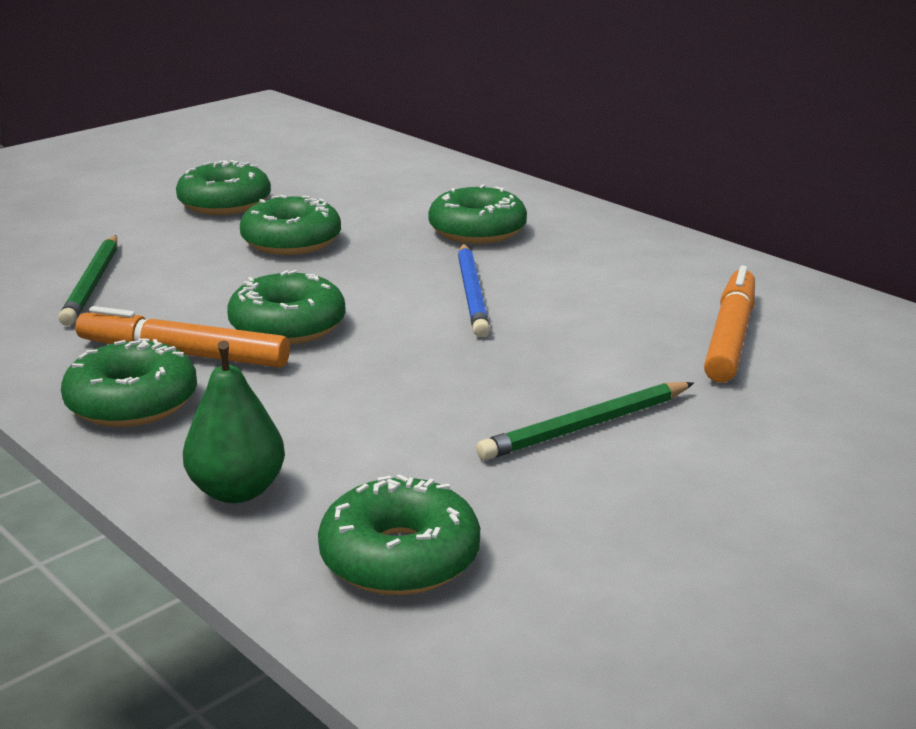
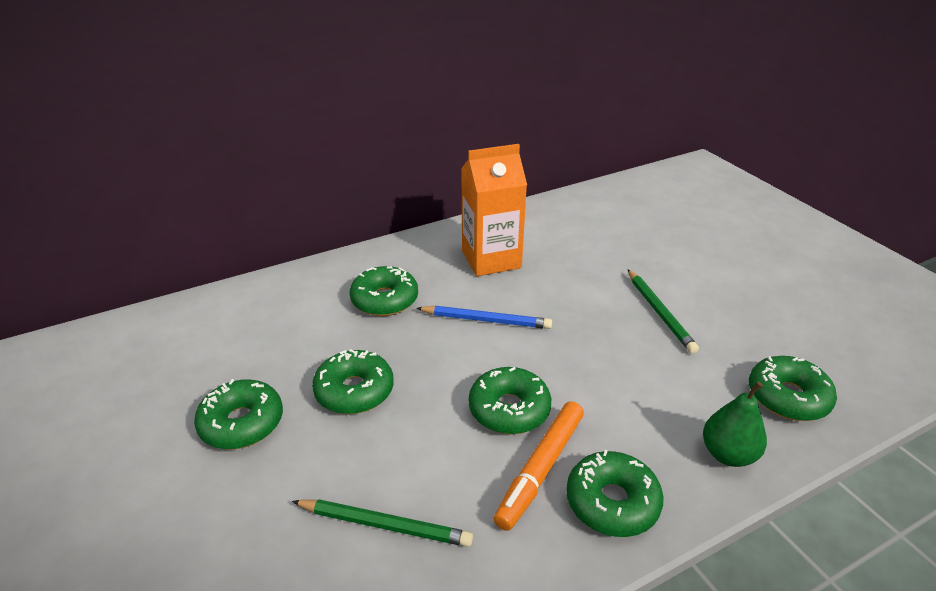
camera: 75 degrees left, 10 degrees up
(634, 281) = (491, 259): none -> orange carton
(730, 337) = (570, 248): orange marker -> none

